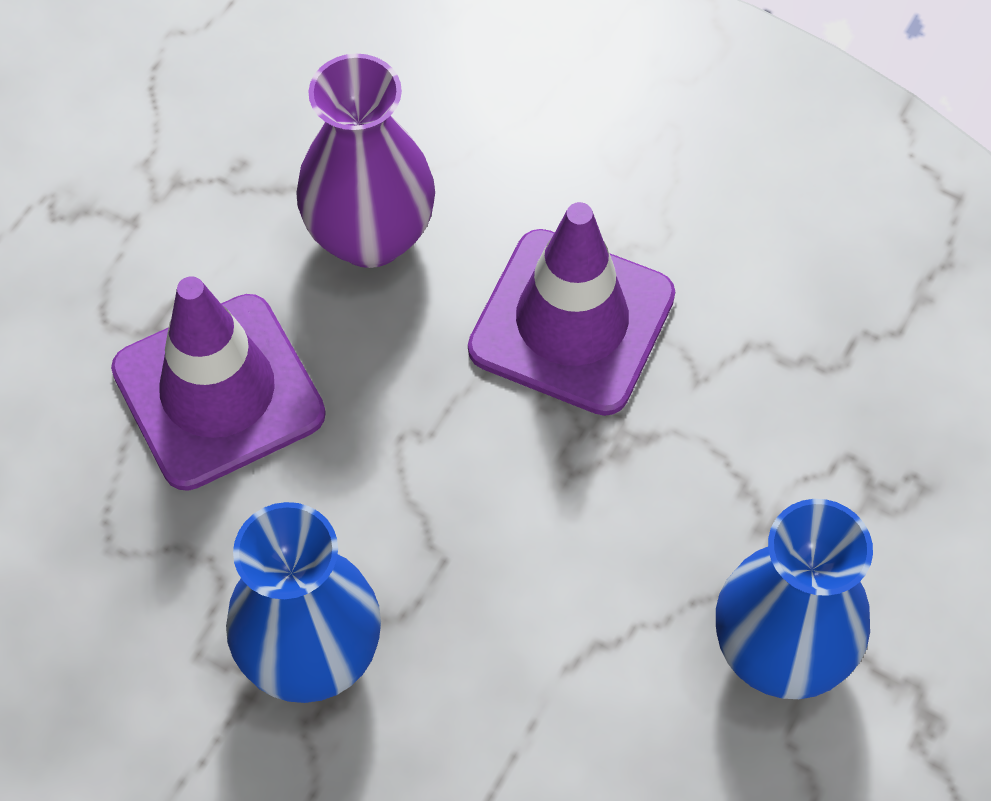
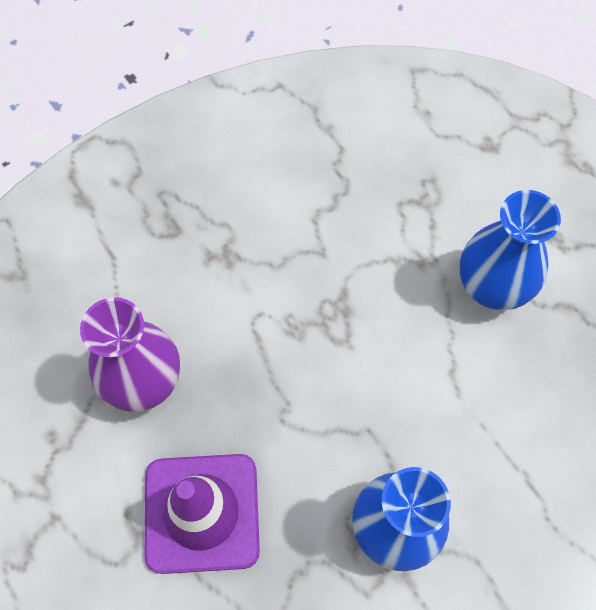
camera: 65 degrees left, 5 degrees up
(571, 322) = (256, 299): purple traffic cone -> none

